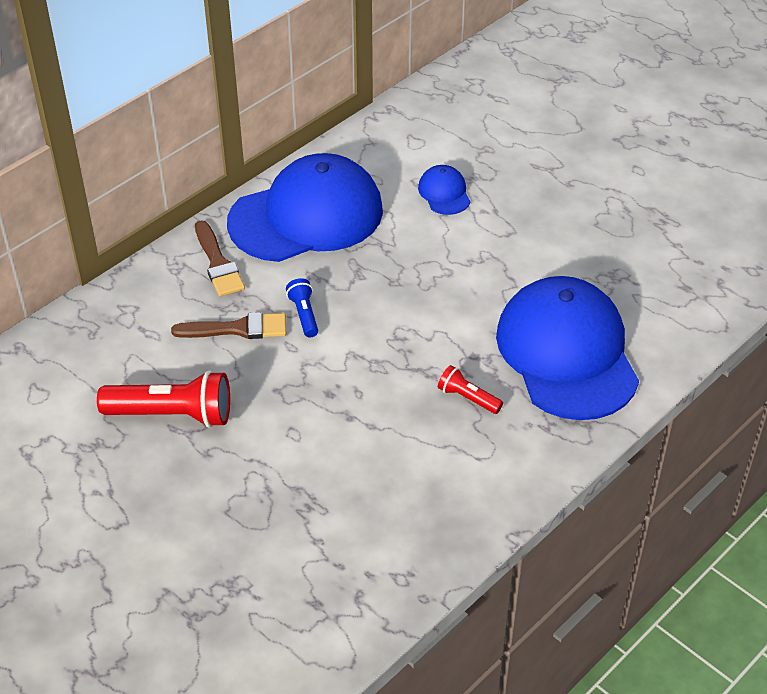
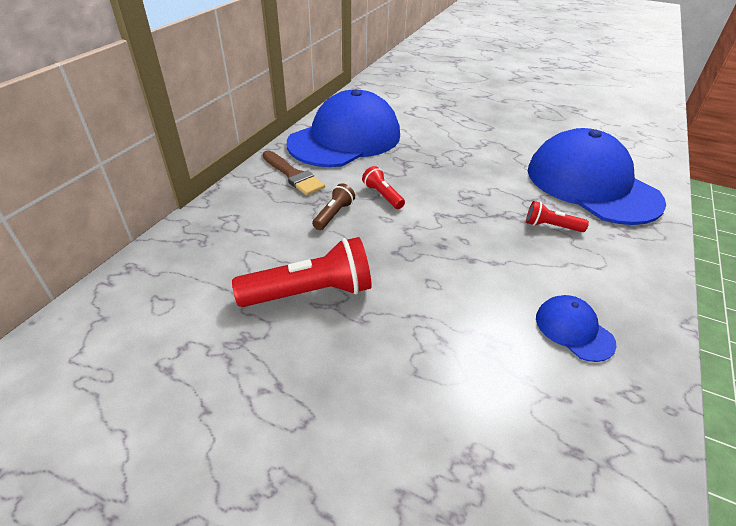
camera: 20 degrees left, 5 degrees down
(237, 329) = (333, 214): brown brush -> brown flashlight
(304, 314) = (382, 195): blue flashlight -> red flashlight
(444, 193) = (431, 115): blue cap -> blue cap (574, 330)

